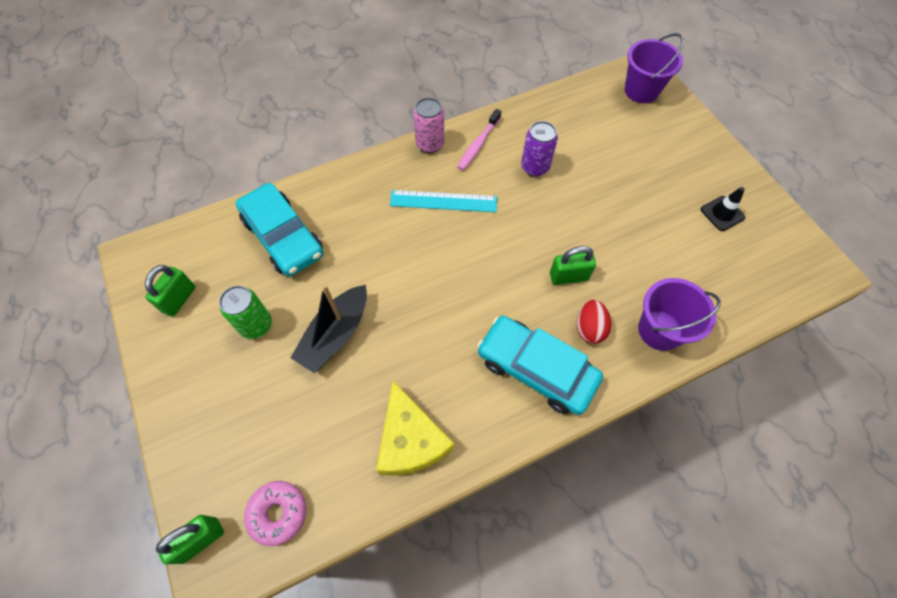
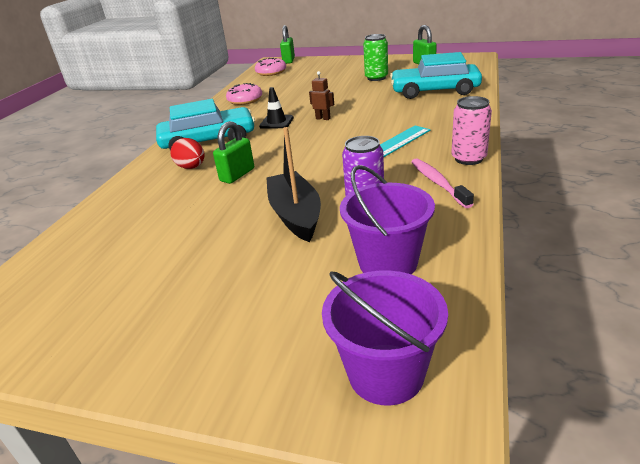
camera: 135 degrees right, 30 degrees down
(335, 335) = (336, 94): black boat -> black boat (295, 215)
(410, 440) = (245, 100): yellow cheese -> pink donut
(415, 295) = (323, 118): none -> brown robot
(660, 330) = (134, 194): purple bucket -> purple bucket (388, 262)
(722, 213) = (123, 302): black traffic cone -> black traffic cone (276, 122)

